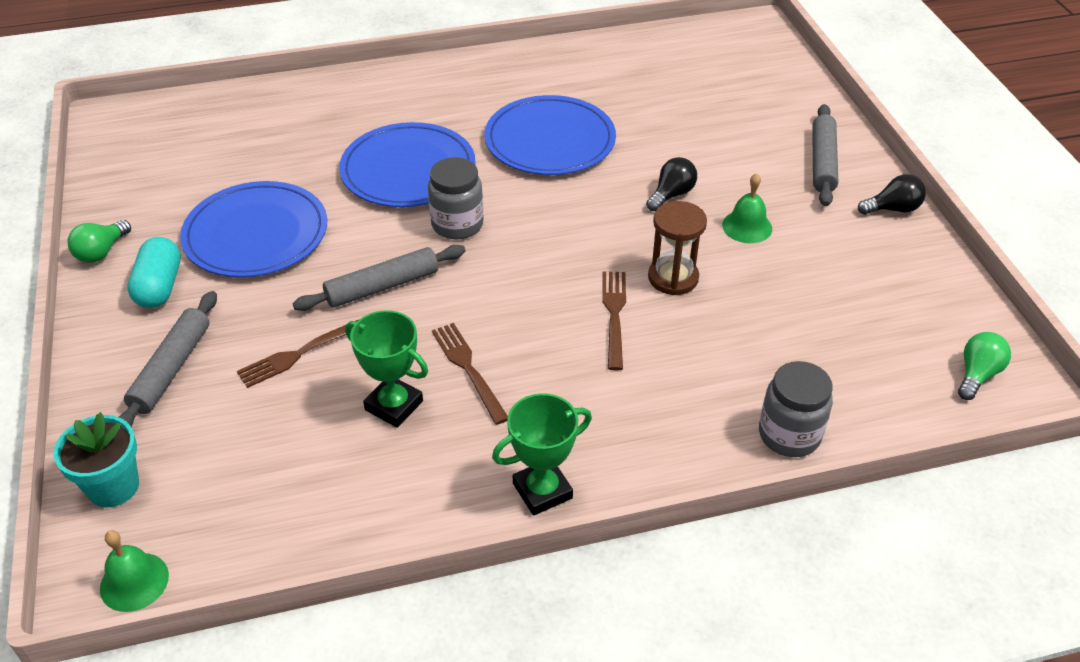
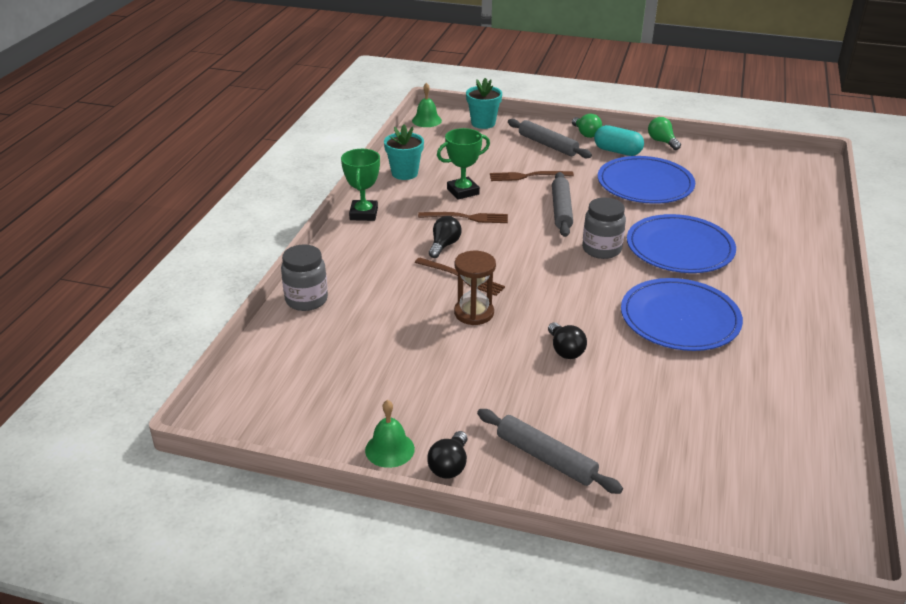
camera: 120 degrees right, 10 degrees down
(300, 354) = (527, 176): brown fork -> brown fork turned 90 degrees counterclockwise
(377, 506) = (404, 173): none -> turquoise flower pot
(556, 361) = (444, 245): none -> black light bulb
(747, 226) = (497, 371): green bell -> green bell (389, 449)
(977, 374) = (256, 402): green light bulb -> green light bulb (586, 134)

